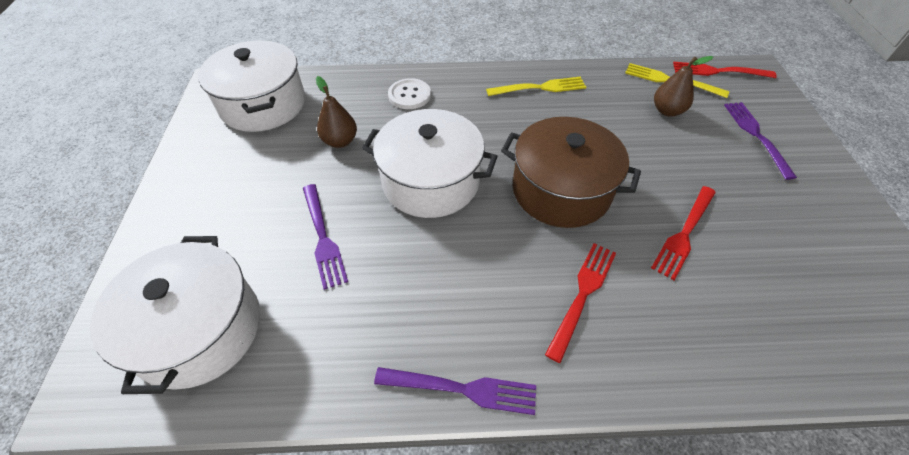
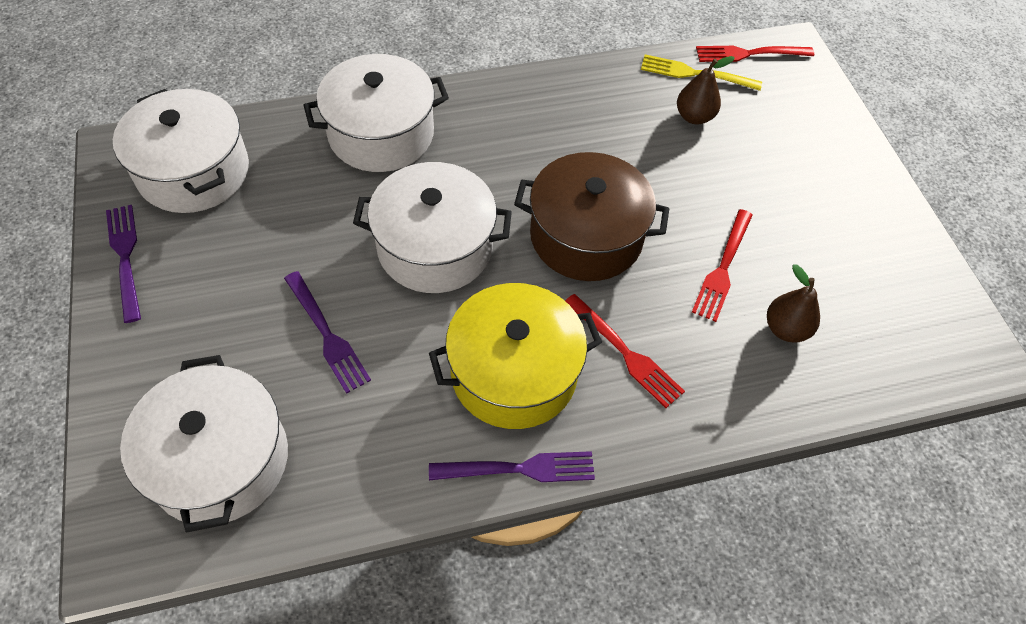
camera: 15 degrees left, 5 degrees up
(340, 141) = (311, 210): brown pear -> brown pear (785, 329)
(409, 95) = (381, 134): white button -> white pot
(475, 296) = (514, 373): none -> yellow pot
(540, 88) = (541, 103): yellow fork -> none
(582, 295) = (625, 353): red fork -> red fork turned 120 degrees clockwise
(756, 136) = (794, 137): purple fork -> purple fork (125, 257)

